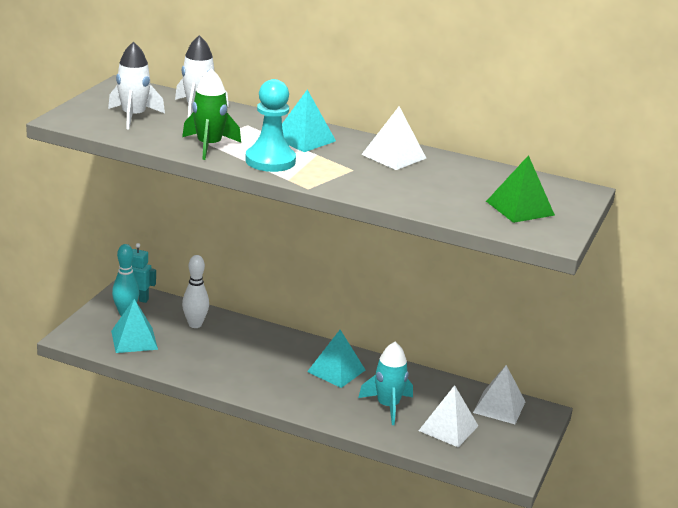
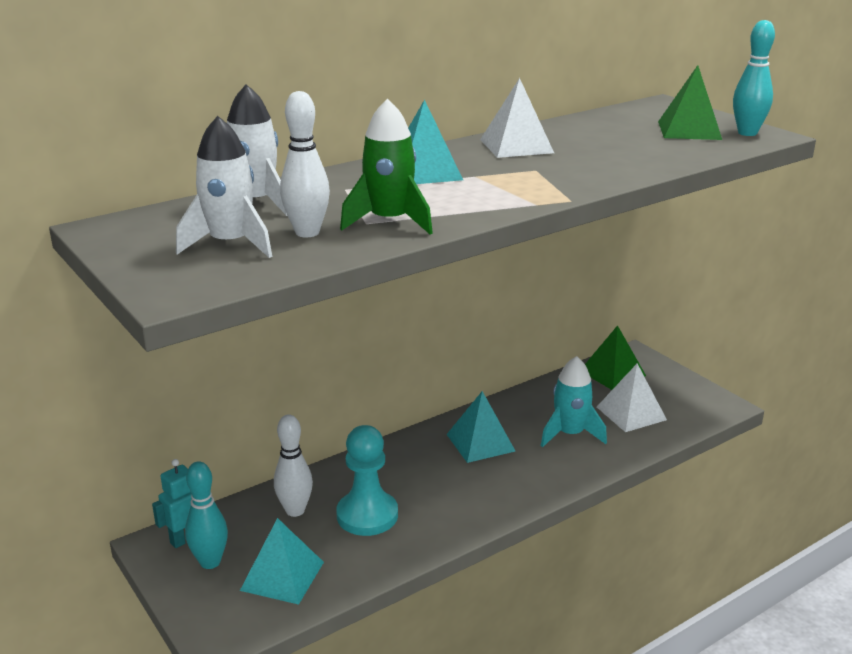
camera: 55 degrees left, 0 degrees up
(169, 130) = (307, 232): none -> white bowling pin
(270, 161) = (472, 201): turquoise pawn -> turquoise pawn (367, 515)
(499, 407) = (612, 373): white pyramid -> green pyramid
(546, 230) = (747, 133): none -> turquoise bowling pin

